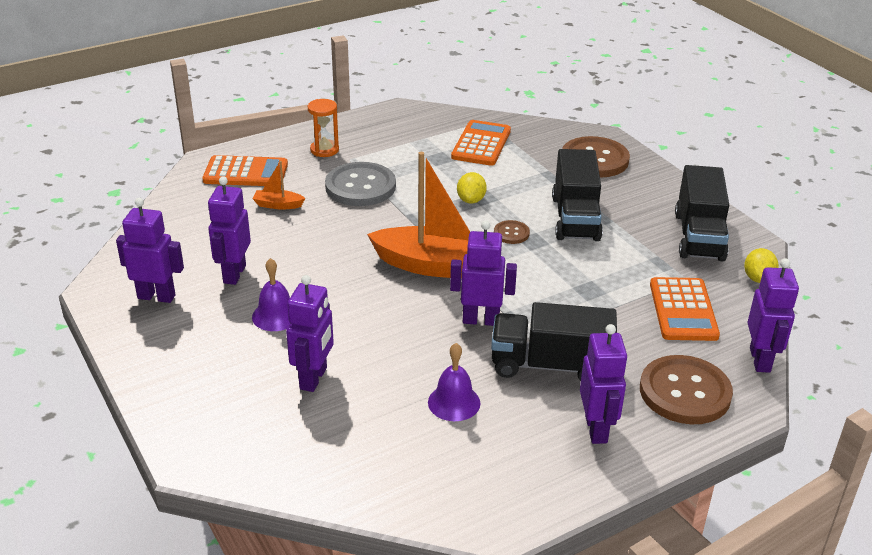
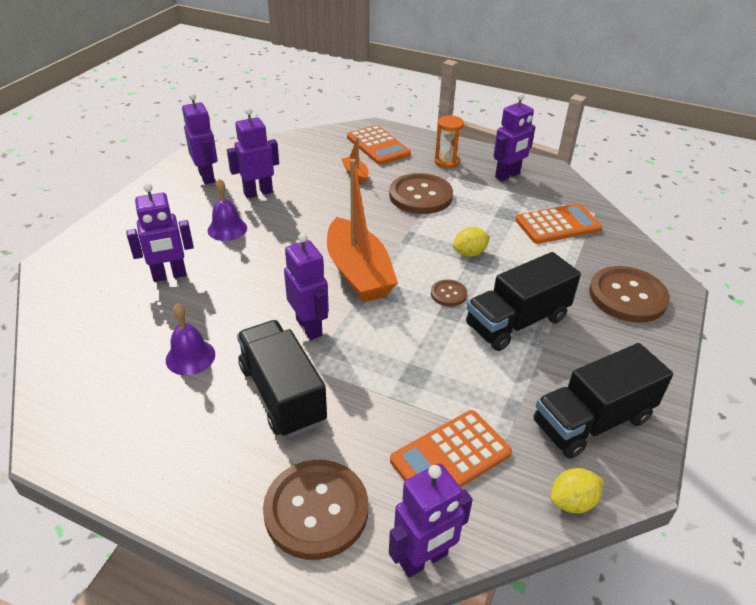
camera: 55 degrees right, 5 degrees up
(360, 186) = (420, 196): grey button -> brown button
(596, 429) = (213, 462): purple robot -> purple robot (507, 176)

